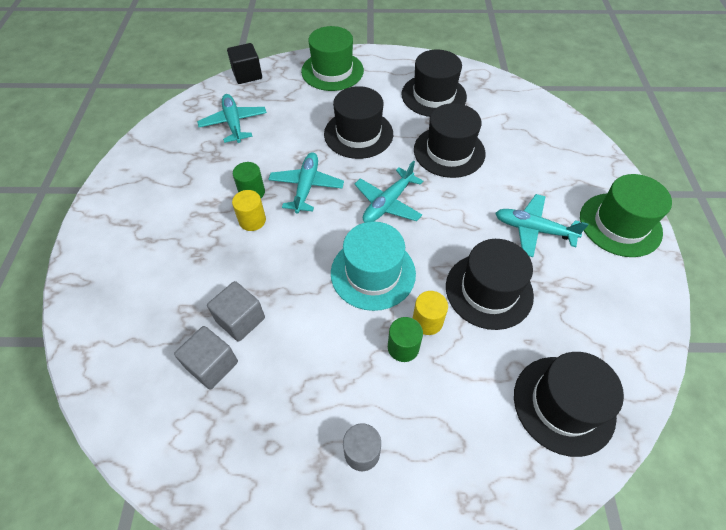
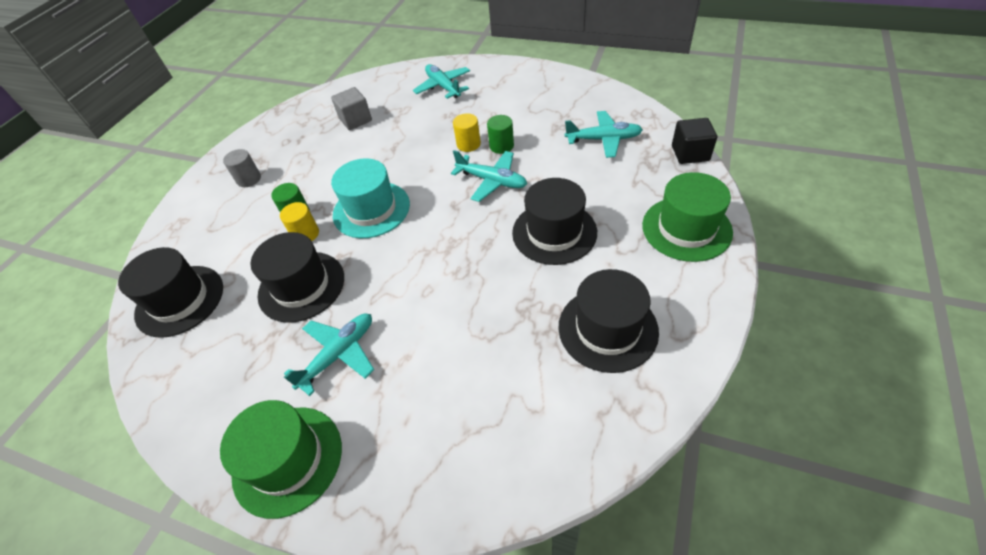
camera: 115 degrees right, 5 degrees down
(240, 319) = (380, 133): grey cube -> none
(388, 203) = (441, 236): turquoise plane -> turquoise plane (443, 87)
(449, 151) = (492, 312): black hat -> none

